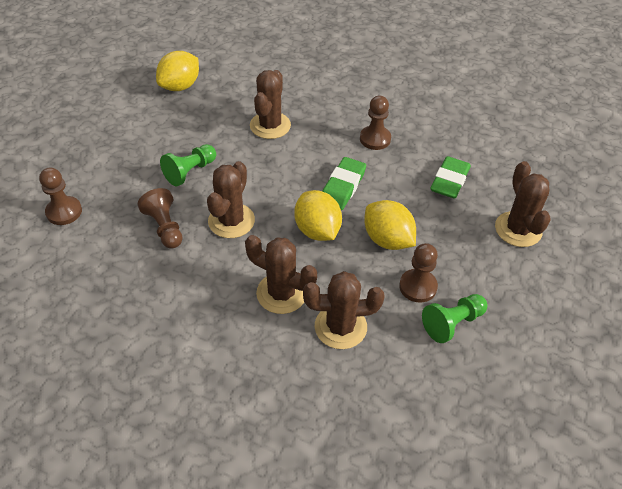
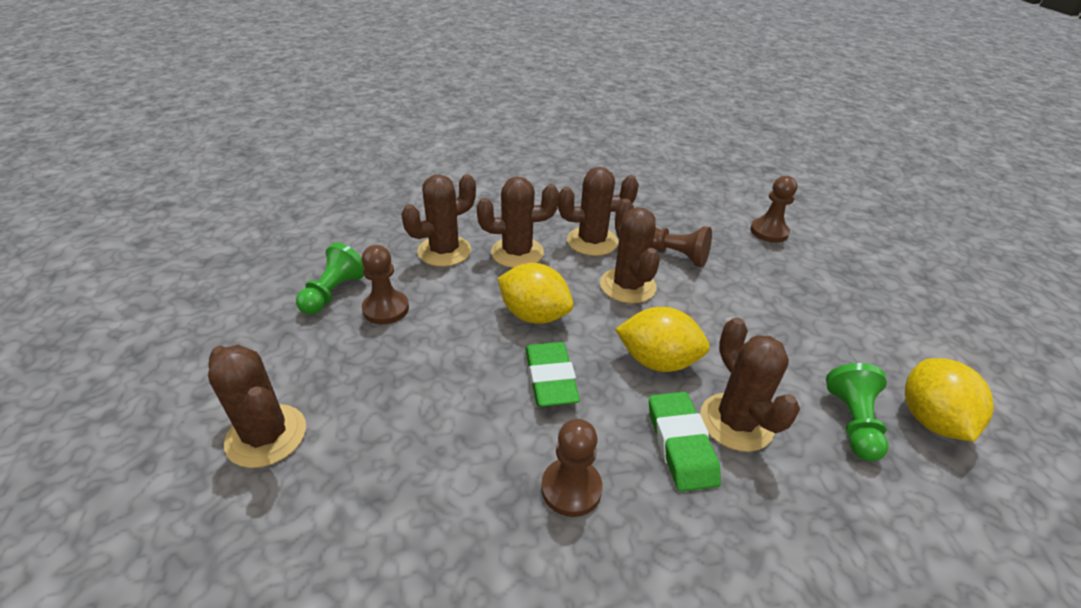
camera: 145 degrees right, 10 degrees down
(190, 172) = (731, 311): green pawn -> green pawn (852, 422)
(210, 274) = (592, 241): none -> brown cactus
(387, 240) = (447, 340): yellow lemon -> yellow lemon (657, 361)
(450, 181) = (402, 469): green eraser -> green eraser (680, 444)

